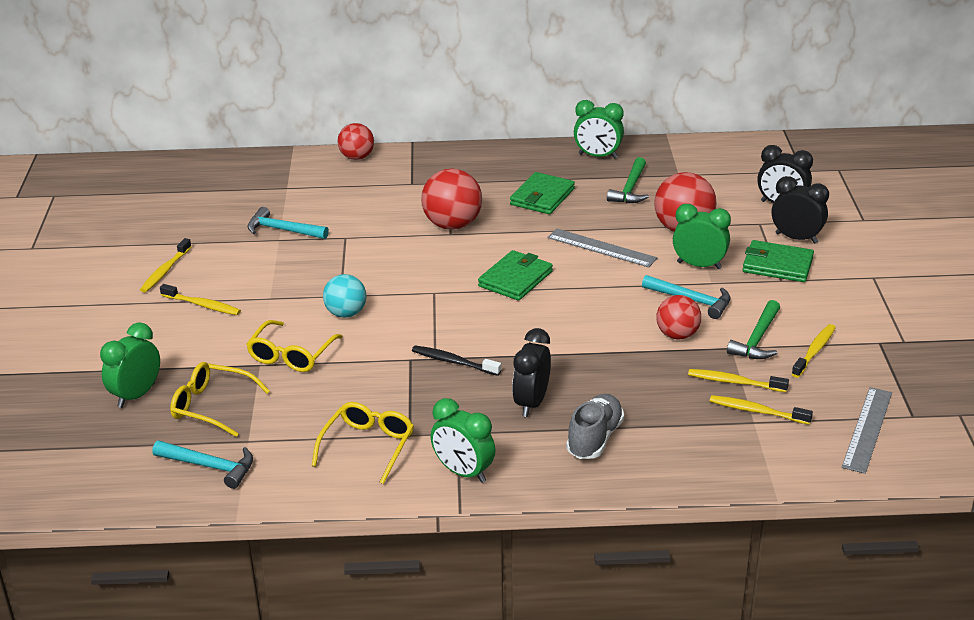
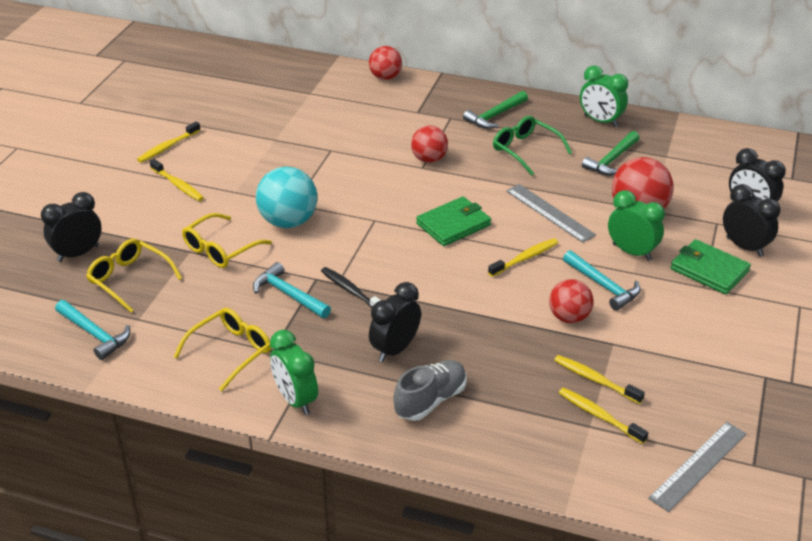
camera: 20 degrees right, 5 degrees up
(136, 395) = (78, 253): green clock -> black clock
(283, 230) = (283, 131): turquoise hammer -> turquoise hammer (289, 294)
(346, 313) = (288, 221): turquoise ball -> turquoise ball, size x1.53
(452, 225) = (429, 159): red ball -> red ball, size x0.65
(542, 197) = (525, 150): green wallet -> green glasses
(757, 339) = (643, 341): green hammer -> green hammer (495, 116)
(814, 351) = (693, 369): yellow toothbrush -> yellow toothbrush (525, 258)

